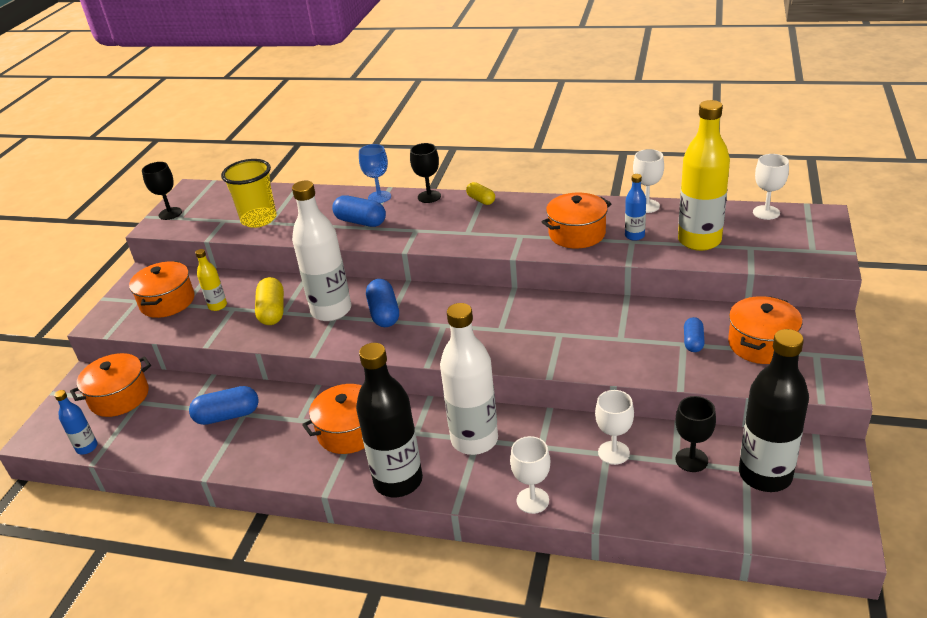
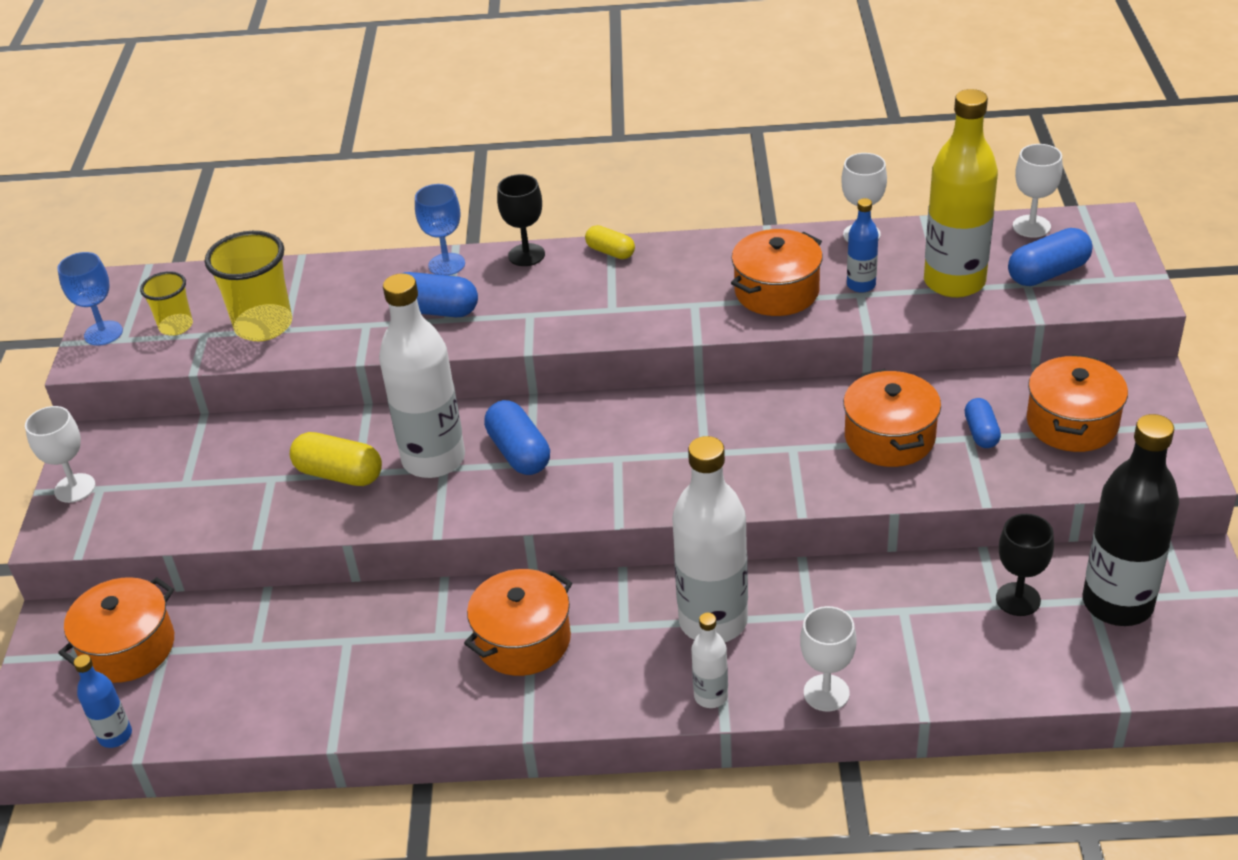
camera: 15 degrees left, 5 degrees up
(167, 302) = (154, 482): orange pot -> orange pot (889, 437)
(170, 213) = (103, 333): black goblet -> blue goblet
(211, 214) = (176, 326): none -> yellow cup
(217, 306) = (243, 477): yellow bottle -> none
(227, 415) = (322, 647): blue capsule -> blue capsule (1047, 273)
(272, 311) = (339, 474): yellow capsule -> yellow capsule turned 45 degrees counterclockwise
(398, 481) = (627, 699): black bottle -> none
(454, 488) = (711, 696): none -> white bottle
(613, 453) = (912, 607): white goblet -> white goblet (75, 488)

